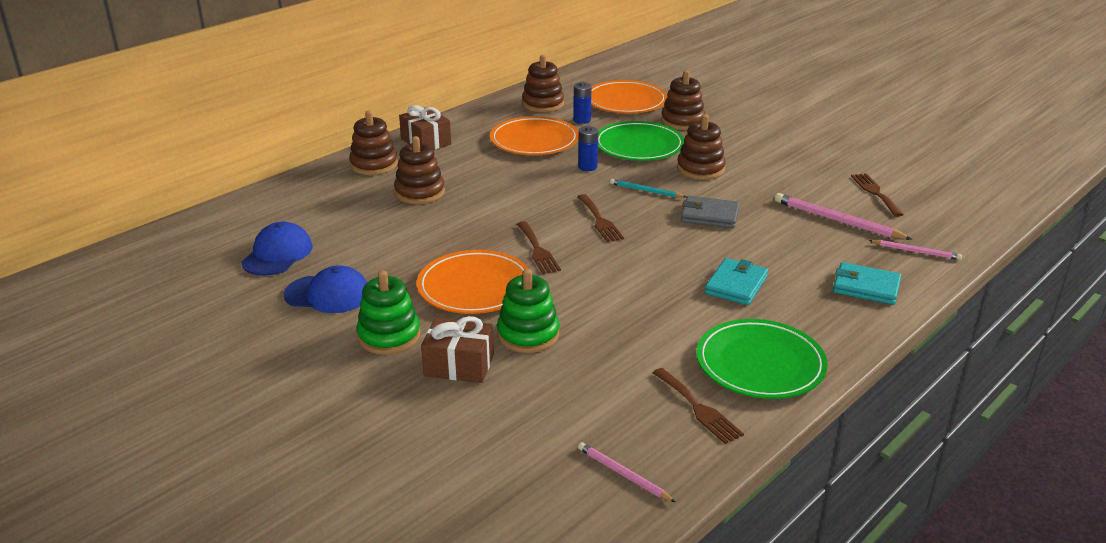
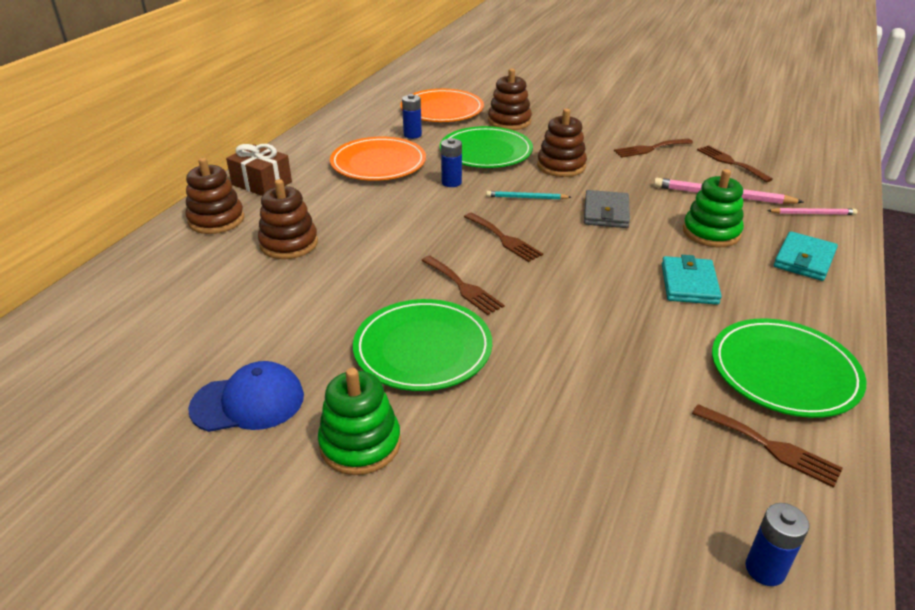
camera: 20 degrees left, 5 degrees up
(277, 254) = (153, 360): blue cap -> none
(459, 365) = (471, 463): brown gift -> none
(474, 287) = (423, 349): orange plate -> green plate
(528, 335) = (523, 398): green stacking toy -> green stacking toy (711, 232)
(543, 104) = (362, 124): brown stacking toy -> none
(623, 474) = (765, 569): pink pencil -> blue battery
(709, 215) = (606, 213): grey wallet -> grey wallet turned 75 degrees counterclockwise
(803, 167) = (650, 148): none -> brown fork
(866, 287) = (804, 259): turquoise wallet -> turquoise wallet turned 60 degrees counterclockwise

